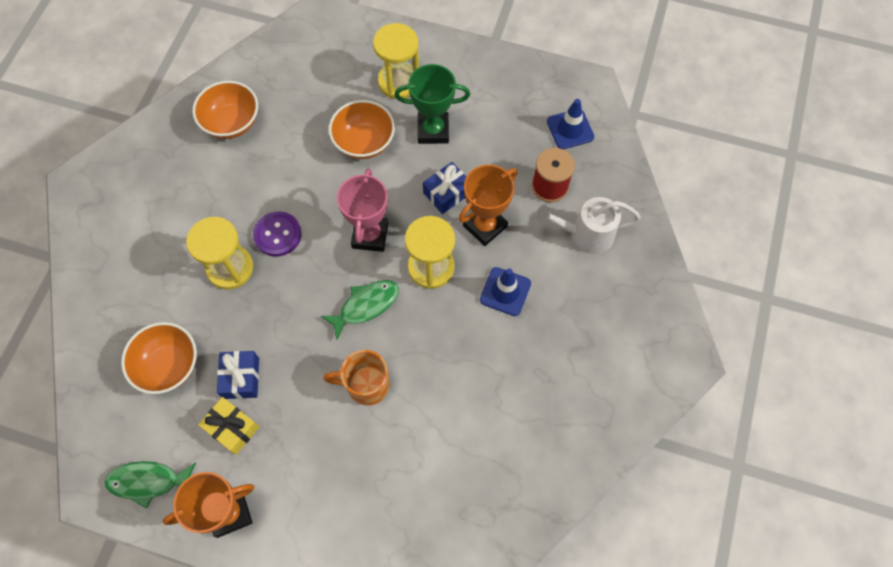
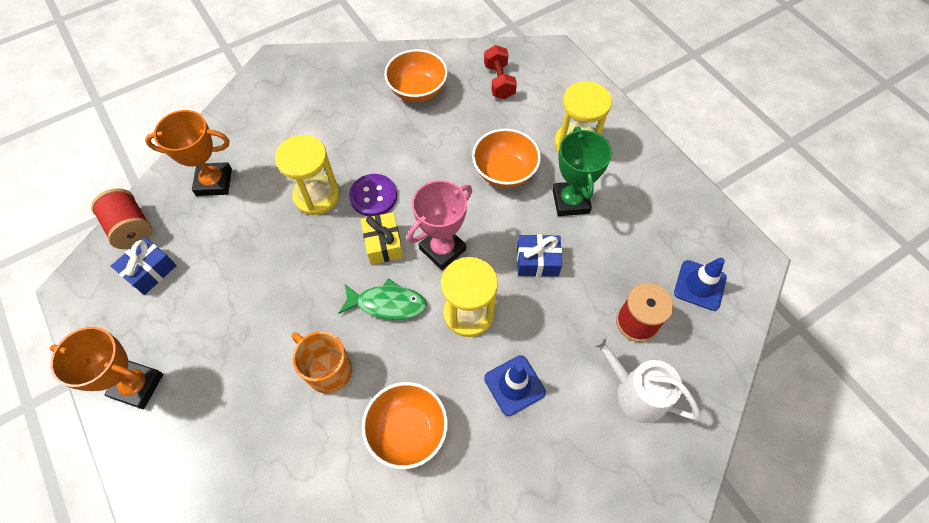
camera: 40 degrees right, 5 degrees down
(93, 410) = (131, 228): none -> red spool
(148, 481) = (112, 311): green fish -> none
(168, 365) = (208, 235): orange bowl -> orange bowl (407, 431)
(232, 428) = (202, 320): yellow gift -> yellow gift (383, 244)
(241, 378) = (245, 286): blue gift -> blue gift (150, 271)
(293, 69) = (499, 81): none -> red dumbbell
(433, 130) = (570, 201): green trophy -> green trophy turned 45 degrees clockwise
(485, 226) = (546, 313): orange trophy -> orange trophy (214, 182)

